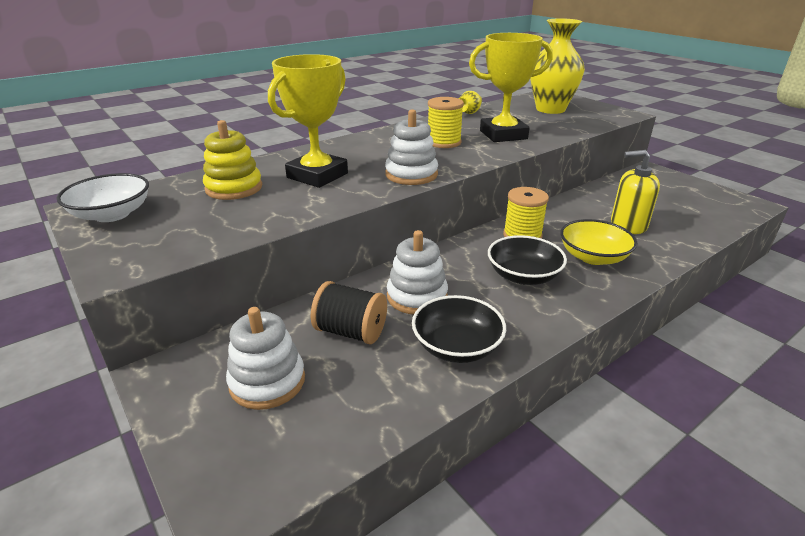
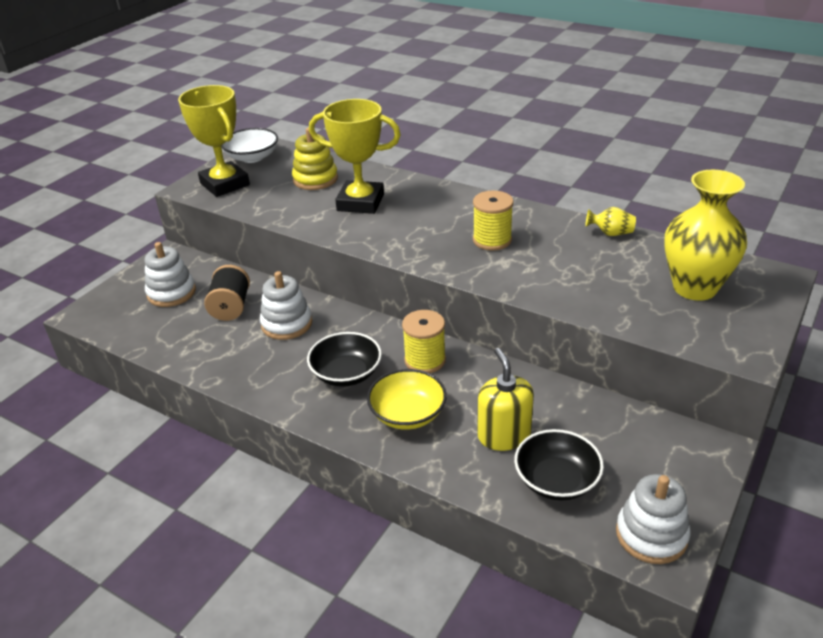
camera: 70 degrees right, 5 degrees up
(411, 174) = (392, 243): white stacking toy -> white stacking toy (651, 535)
(457, 346) = (230, 358): black bowl -> black bowl (556, 480)
(503, 135) = (550, 270): yellow trophy -> yellow trophy (225, 184)

